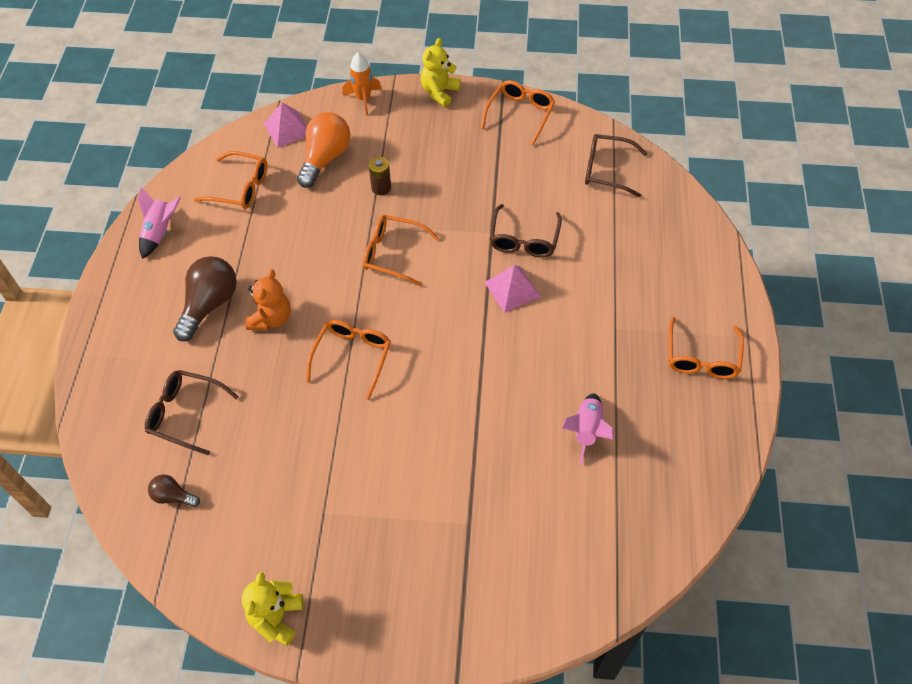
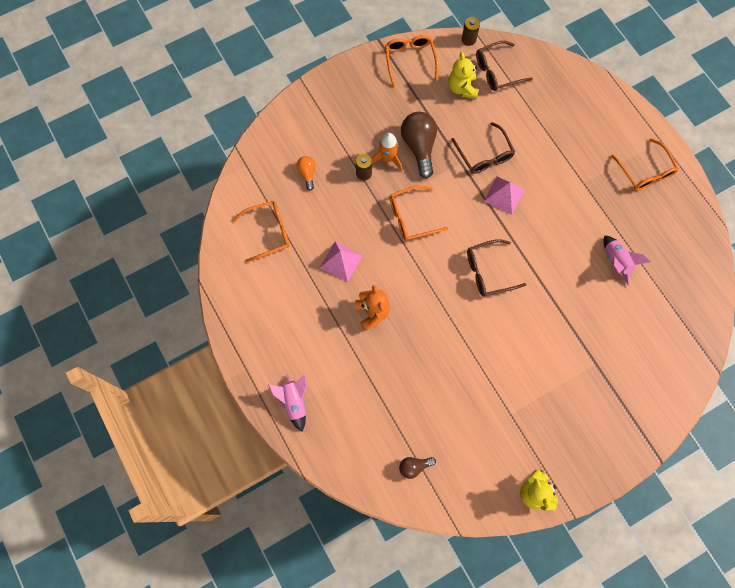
camera: 35 degrees left, 15 degrees up
(160, 232) = (243, 300): pink rocket -> pink rocket (294, 402)
(185, 414) = (375, 411): brown glasses -> brown glasses (488, 271)
(209, 305) = (324, 329): brown light bulb -> brown light bulb (419, 147)
(287, 129) = (261, 166): pink pyramid -> pink pyramid (341, 261)
(325, 158) = (307, 174): orange light bulb -> orange light bulb, size x0.52
(352, 357) = (445, 305): orange glasses -> none
(363, 99) = (294, 111): orange rocket -> orange rocket (387, 158)
(439, 92) = (342, 74): yellow teddy bear -> yellow teddy bear (462, 88)
(600, 126) = (468, 39): none -> brown battery

